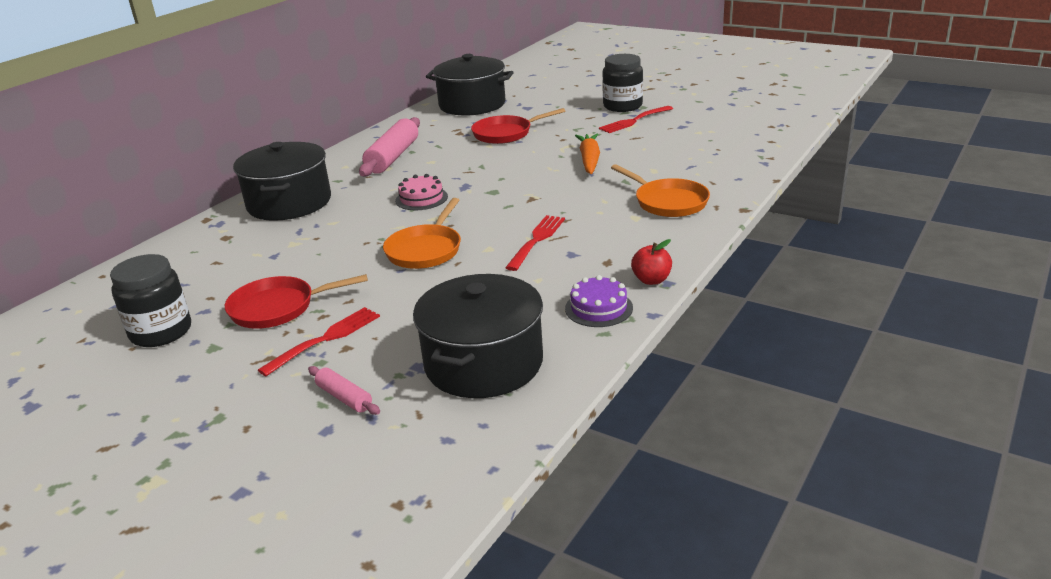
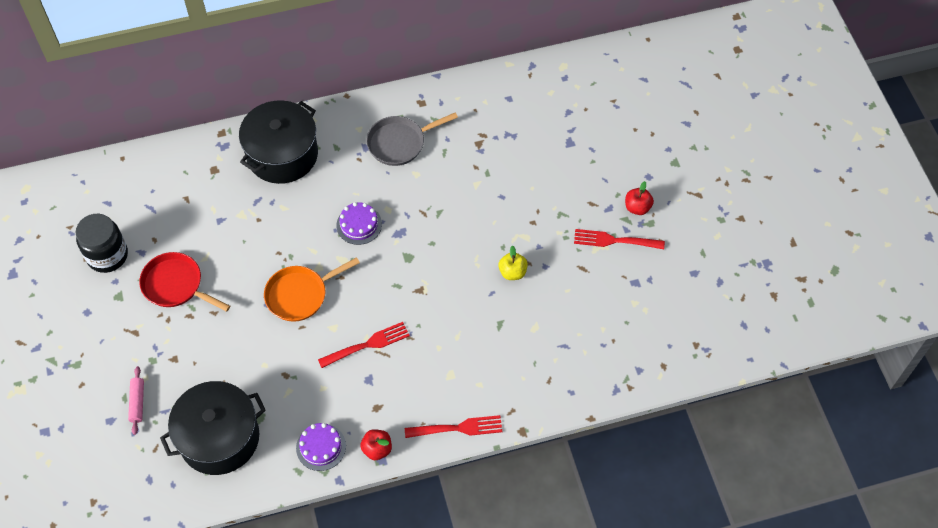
camera: 40 degrees right, 30 degrees up
(325, 339) = (172, 341): red fork -> red fork (458, 428)
(393, 157) = (400, 143): pink rolling pin -> grey pan
(421, 198) = (359, 225): pink cake -> purple cake
(472, 105) = (538, 99): black pot -> none
(506, 133) = (506, 175): red pan -> none
(589, 160) = (512, 272): orange carrot -> yellow apple
(622, 106) = (637, 207): black jar -> red apple
(667, 202) = (491, 376): orange pan -> none

